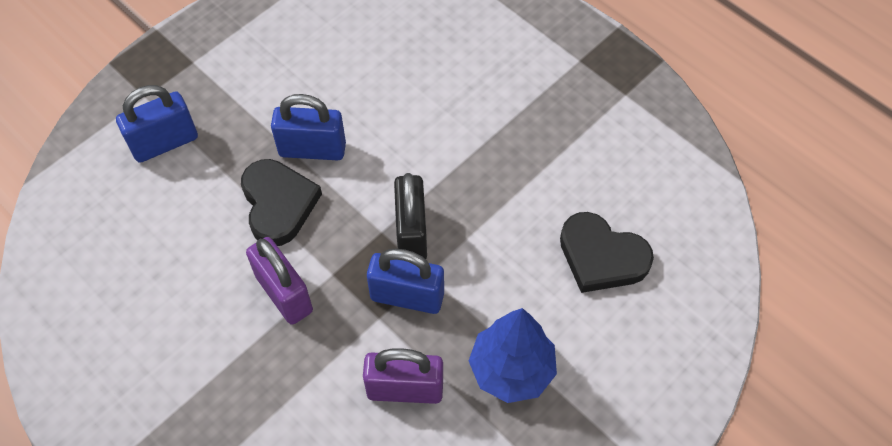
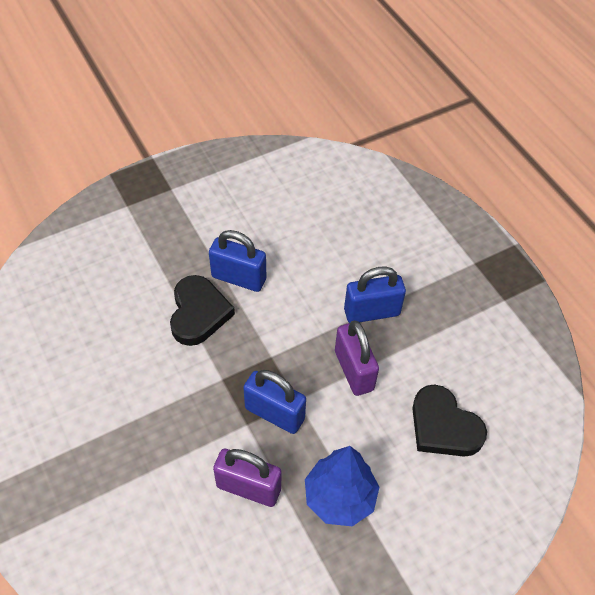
camera: 15 degrees right, 5 degrees down
(165, 143) = (129, 244): blue padlock -> blue padlock (371, 312)
(284, 294) = (179, 384): purple padlock -> purple padlock (354, 370)
(411, 233) = (294, 364): black padlock -> none

